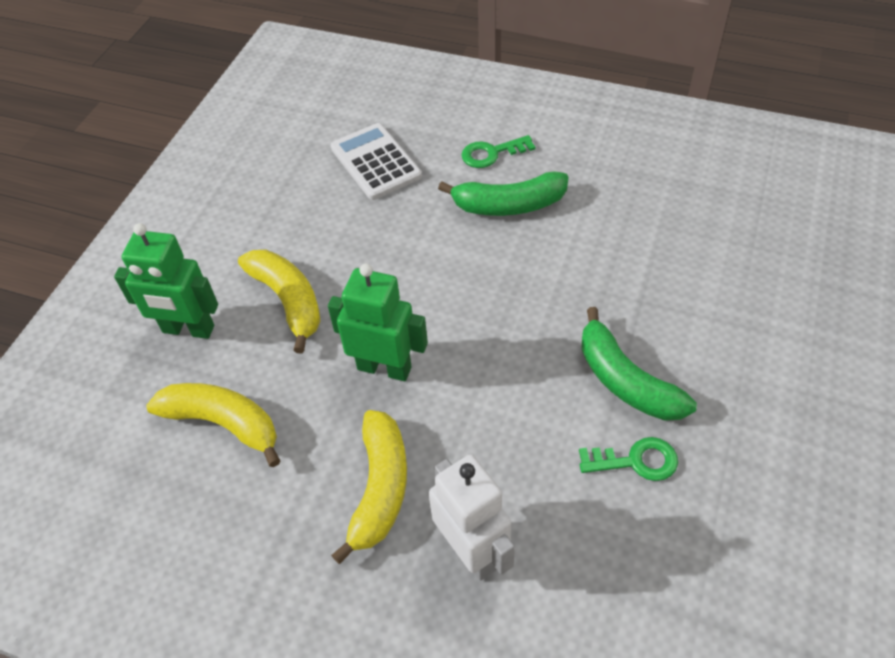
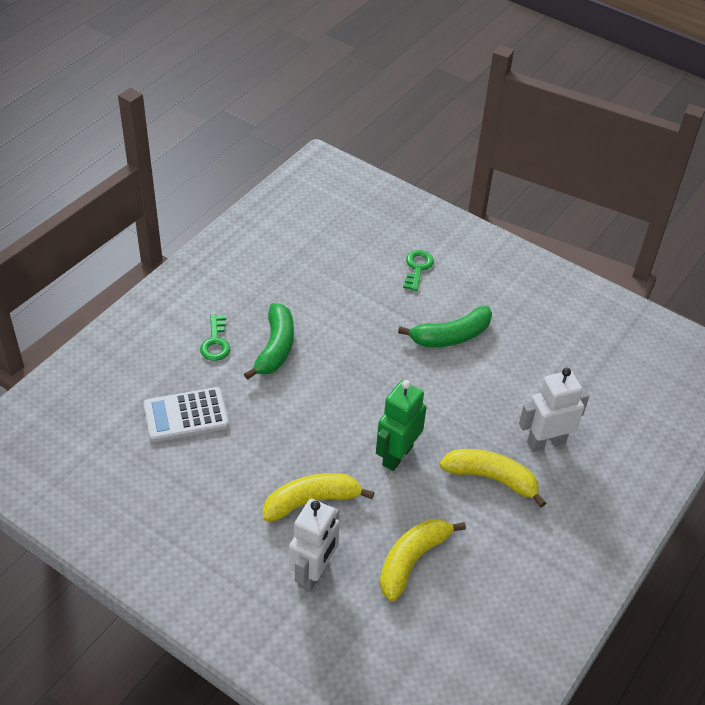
camera: 80 degrees left, 5 degrees down
(188, 330) = (314, 573): green robot -> white robot
(635, 461) = (507, 350): green key -> green key (417, 268)

